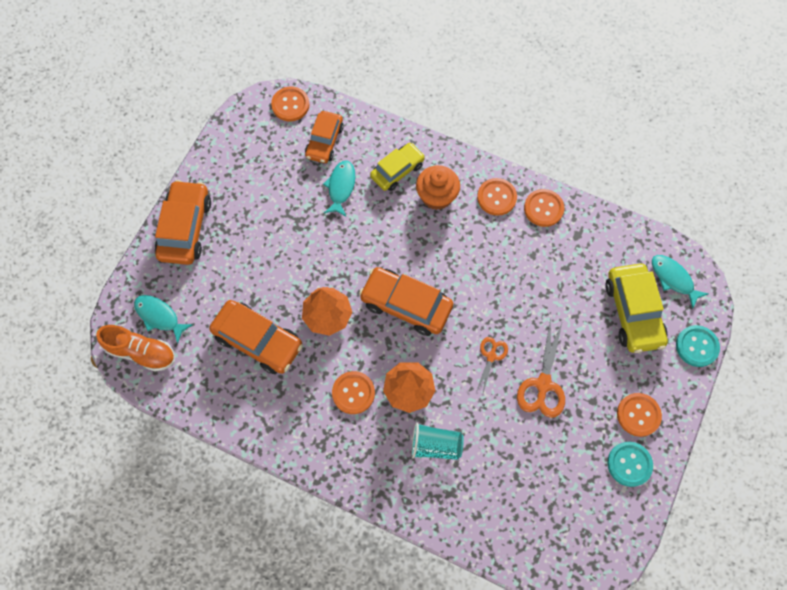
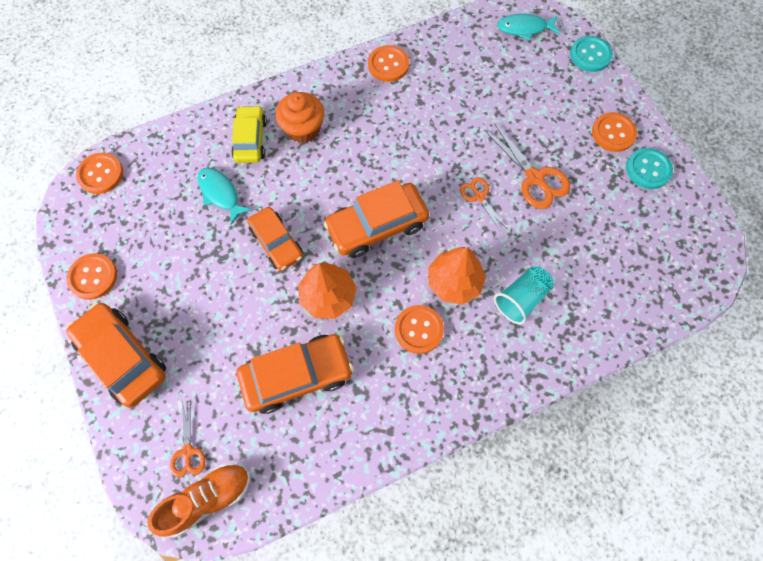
camera: 50 degrees left, 0 degrees up
(159, 316) = (188, 451): turquoise fish -> orange scissors
(324, 141) = (165, 174): orange car -> orange car (276, 243)
(496, 197) = (347, 88): orange button -> orange button (93, 277)
(633, 312) = (528, 73): yellow car -> none

